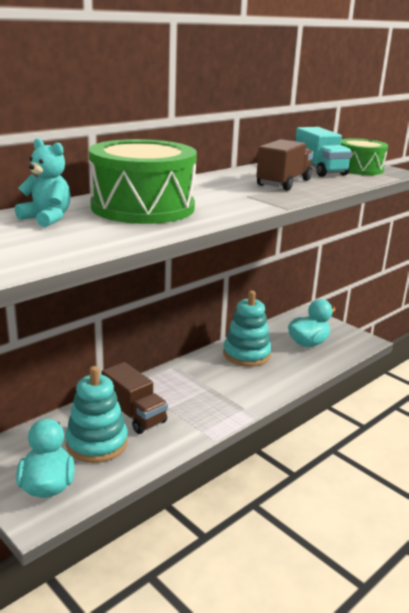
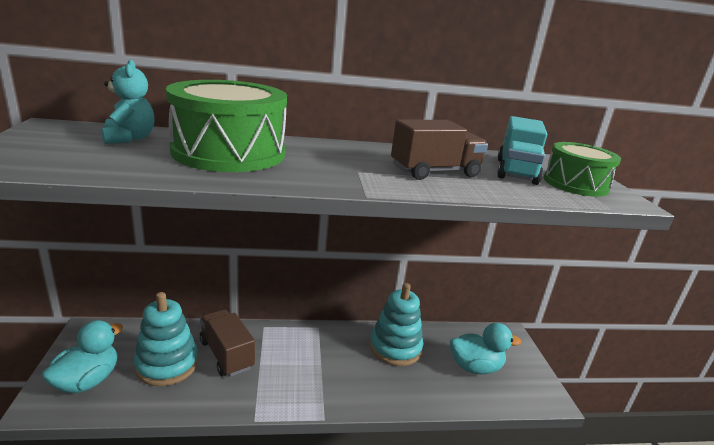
camera: 35 degrees right, 0 degrees up
(134, 414) = (226, 354): brown truck -> brown truck turned 150 degrees clockwise

